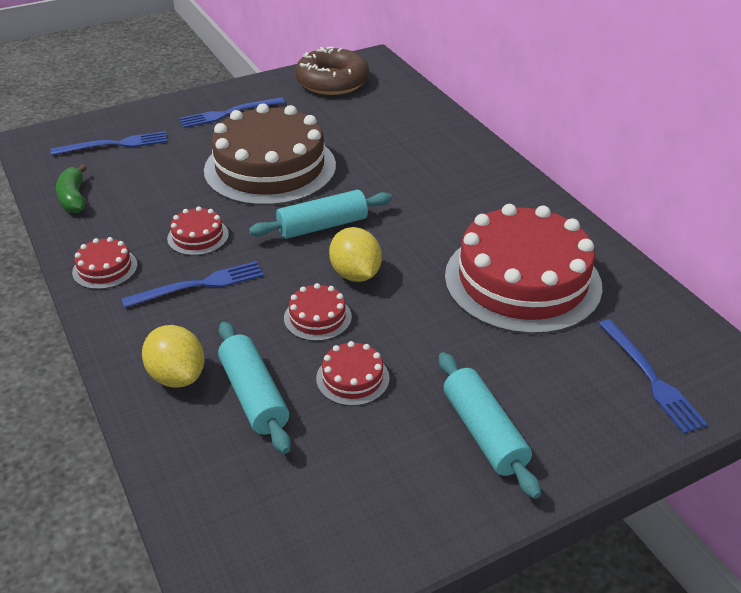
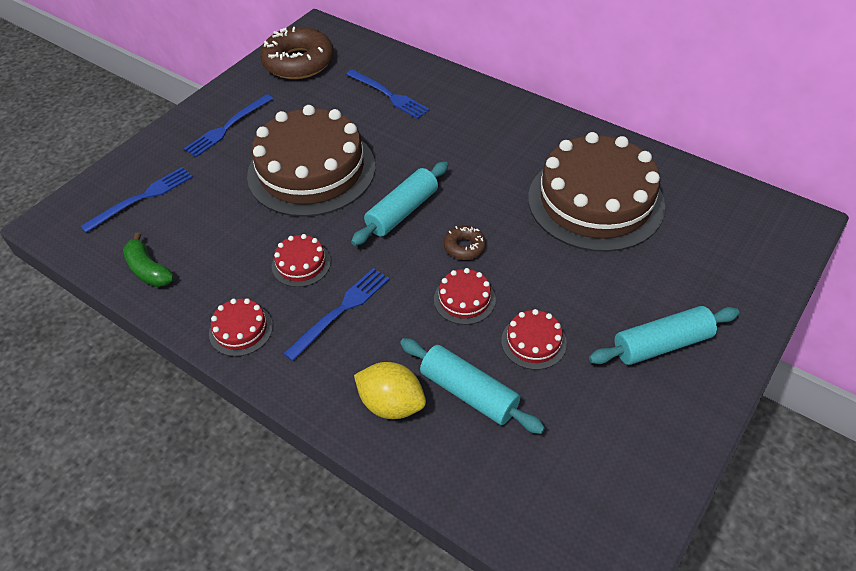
camera: 25 degrees left, 10 degrees up
(355, 274) = (464, 247): yellow lemon -> brown donut
(483, 432) = (661, 344): turquoise rolling pin -> turquoise rolling pin turned 60 degrees counterclockwise
(522, 280) = (595, 201): red cake -> brown cake
(650, 378) = (739, 247): blue fork -> blue fork (388, 95)

